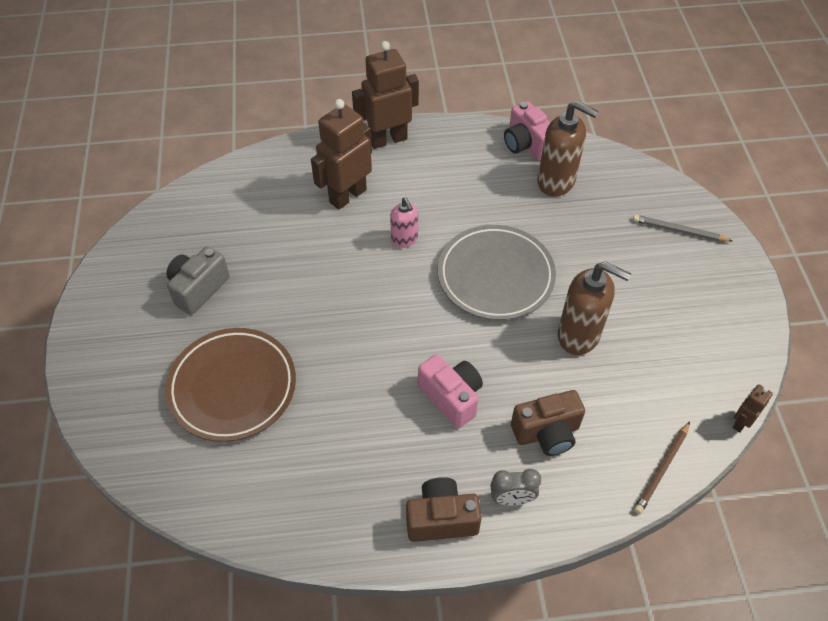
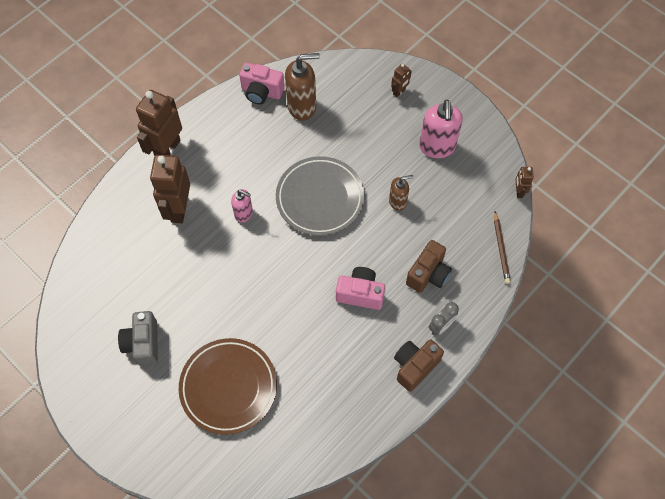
camera: 40 degrees left, 10 degrees up
(579, 335) = (398, 202): brown soap dispenser -> brown soap dispenser, size x0.58
(675, 311) = (437, 147): none -> pink soap dispenser
(679, 231) = (399, 92): grey pencil -> brown robot

